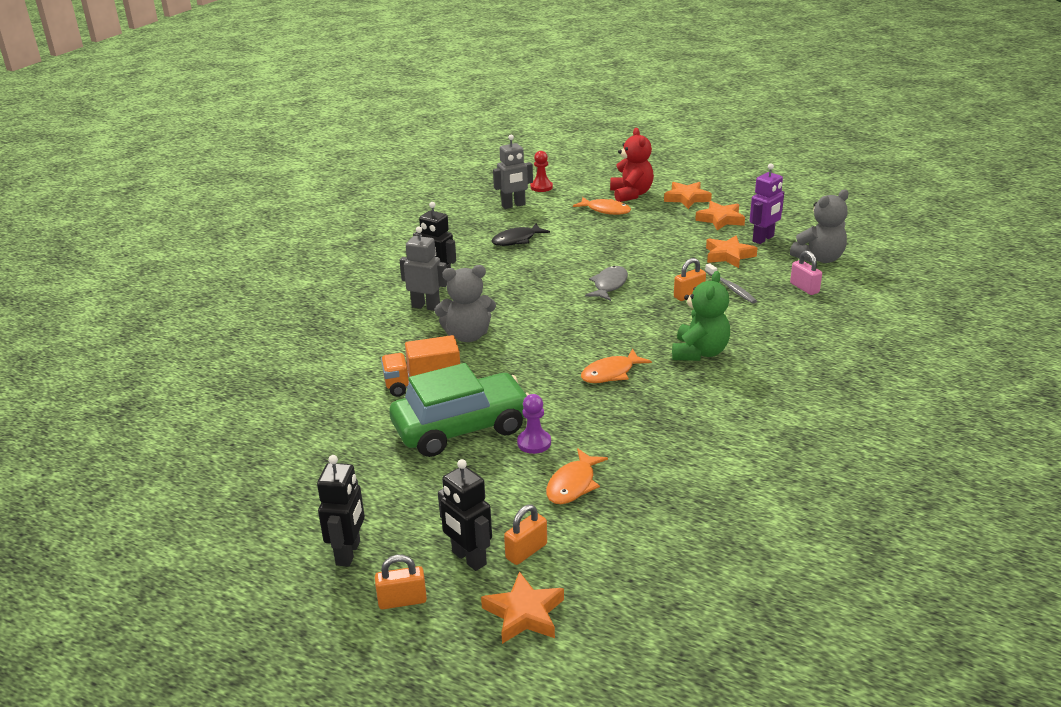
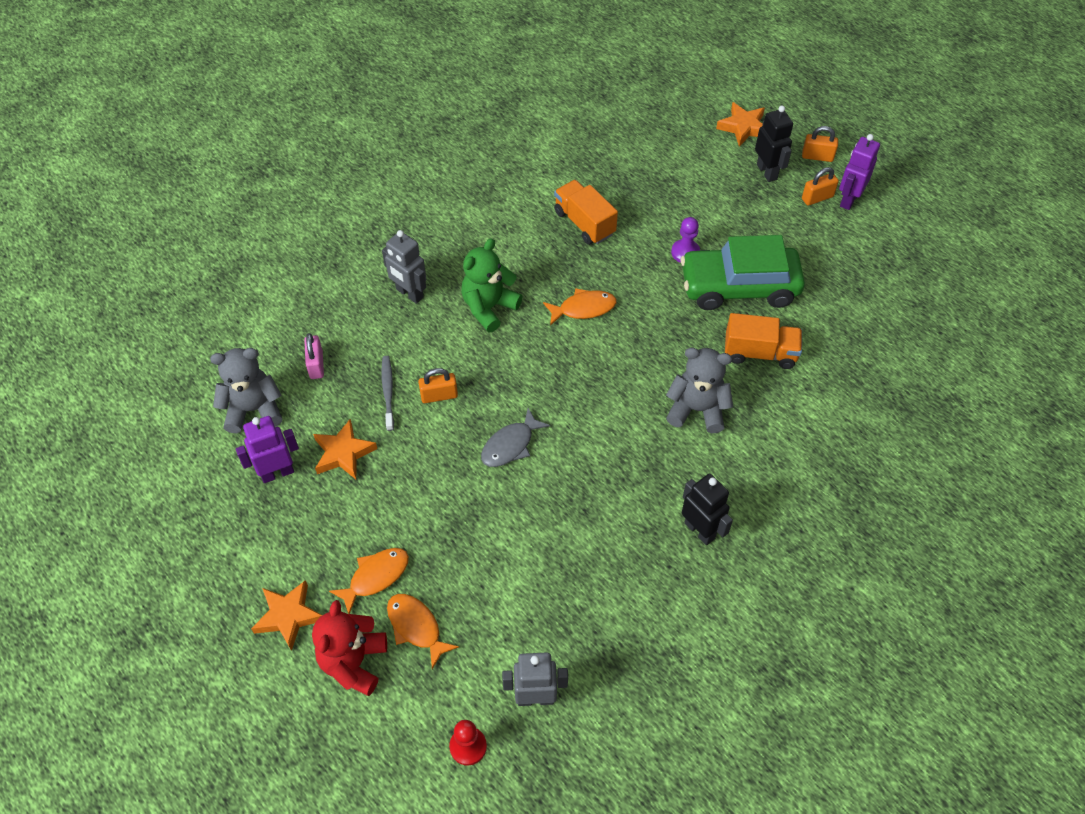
camera: 160 degrees left, 25 degrees up
(349, 553) = (848, 199): black robot -> purple robot
(426, 306) = (727, 478): grey robot -> grey robot (409, 293)
(517, 240) = (571, 590): black fish -> none
(526, 551) = (727, 165): orange padlock -> orange padlock (817, 198)
(573, 484) = (672, 205): orange fish -> orange fish (375, 577)
(662, 440) = (584, 223): none -> orange truck
(720, 219) = (289, 539): orange star -> none

